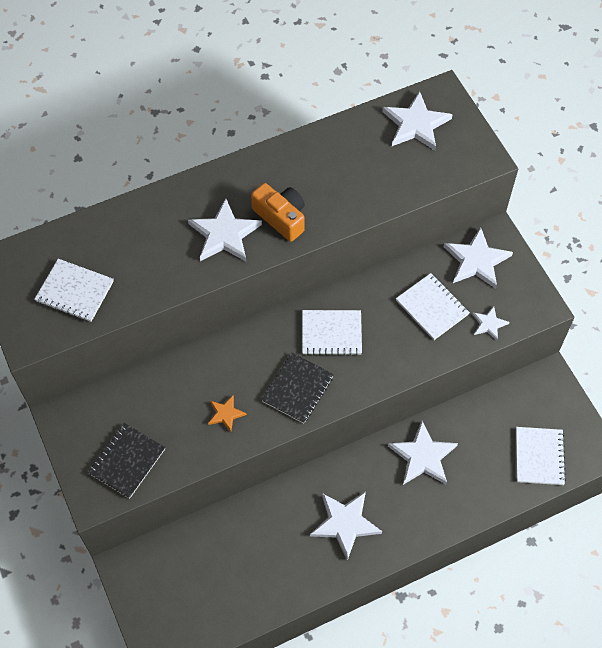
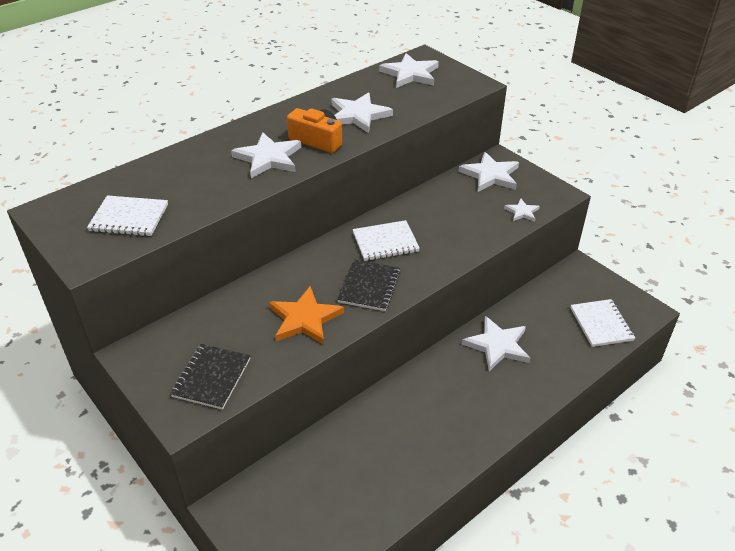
camera: 15 degrees left, 20 degrees down
(226, 414) = (305, 319): orange star -> orange star, size x1.86
(345, 523) = (447, 415): white star -> white star (358, 115)
(432, 307) = (467, 210): white notebook -> none

